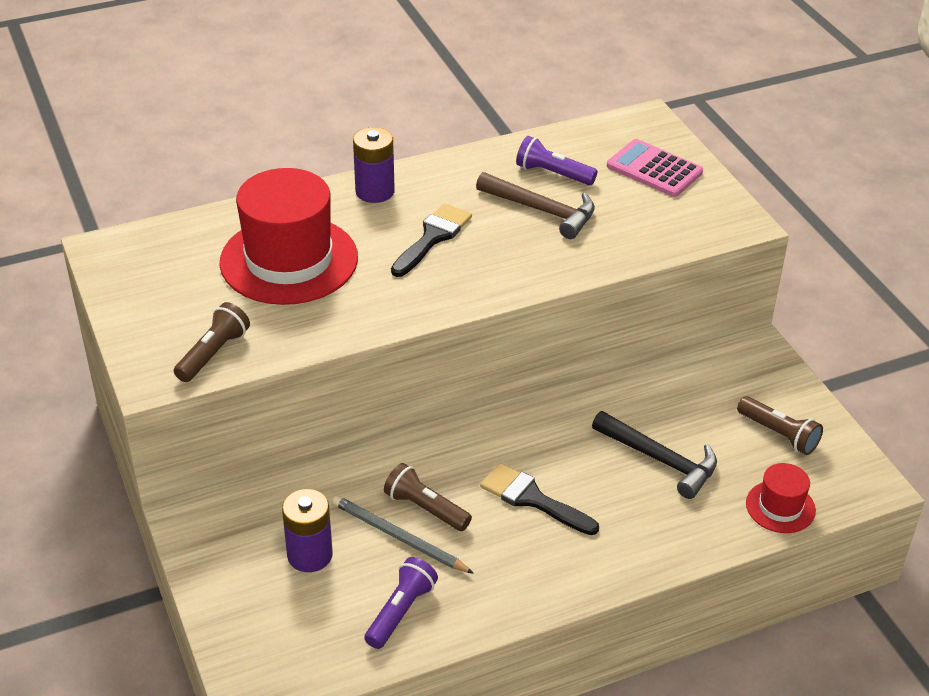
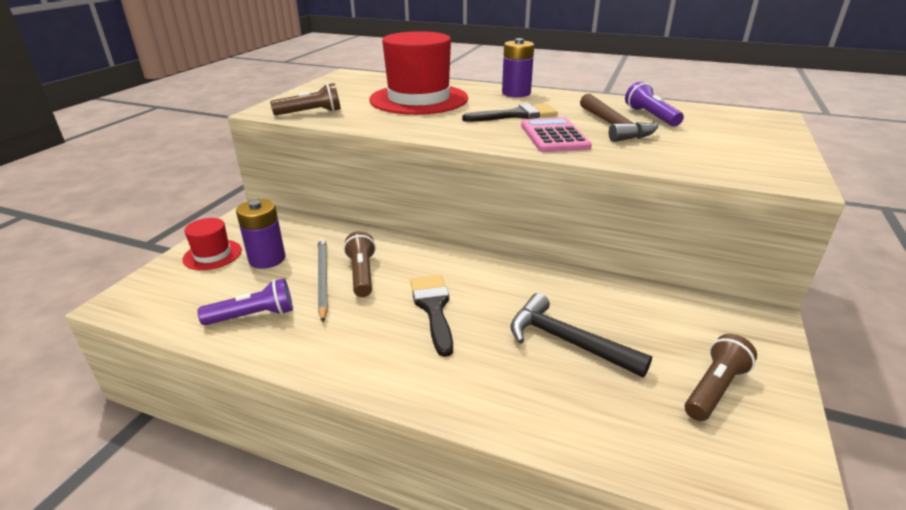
camera: 45 degrees right, 10 degrees down
(654, 169) = (743, 135): pink calculator -> pink calculator (554, 136)
(660, 460) = (567, 341): black hammer -> black hammer turned 135 degrees clockwise
(779, 434) = (714, 388): brown flashlight -> brown flashlight turned 135 degrees counterclockwise
(780, 507) = (643, 447): red hat -> red hat (212, 255)

